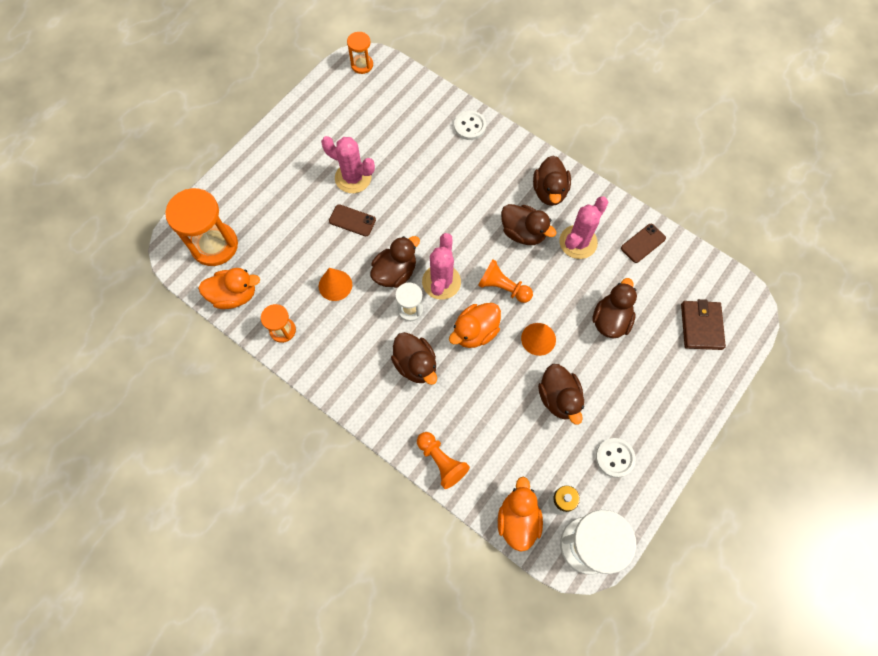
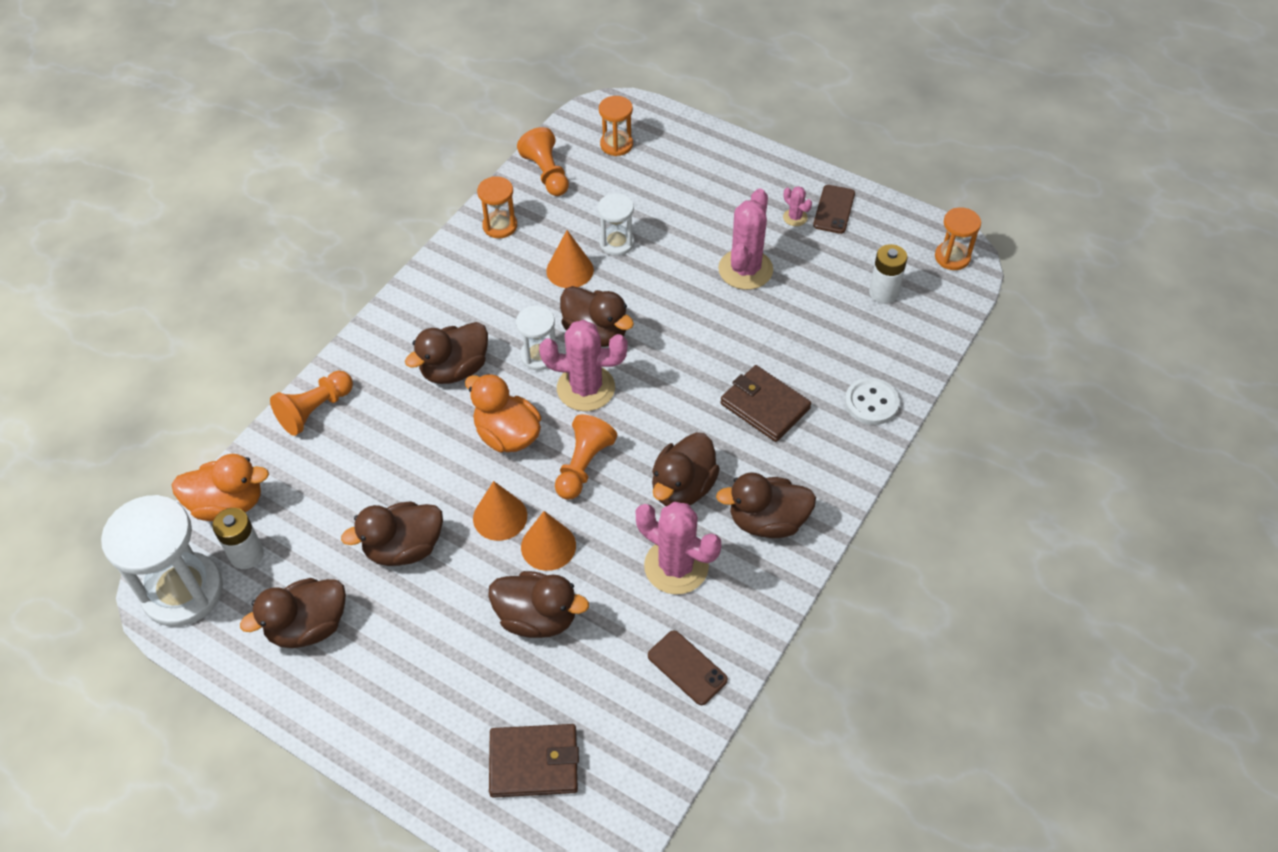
camera: 85 degrees right, 15 degrees down
(214, 245) = (616, 145): orange hourglass -> orange hourglass, size x0.53
(234, 295) = (546, 173): orange duck -> orange pawn
(311, 143) = (795, 217): none -> pink cactus
(314, 253) = (616, 243): none -> white hourglass
(352, 220) = (674, 277): brown phone -> brown phone (834, 209)
(385, 105) = (883, 292): none -> white battery
(466, 181) = (765, 406): none -> brown wallet
(561, 311) = (548, 546): none -> orange cone
(615, 458) = (308, 626): white button -> brown duck

